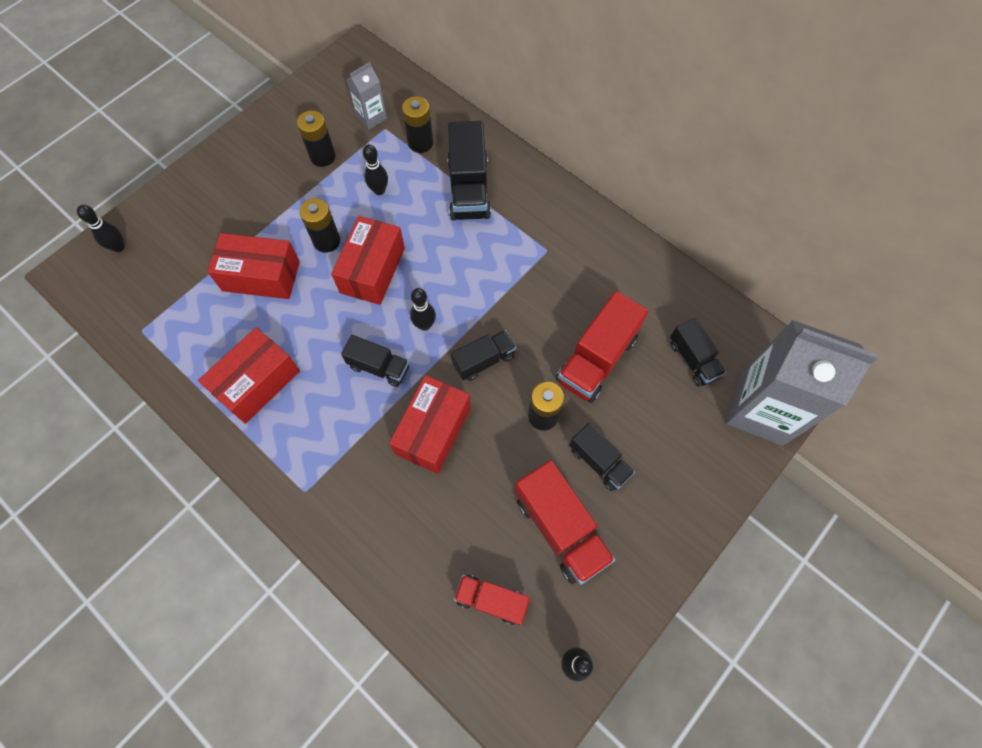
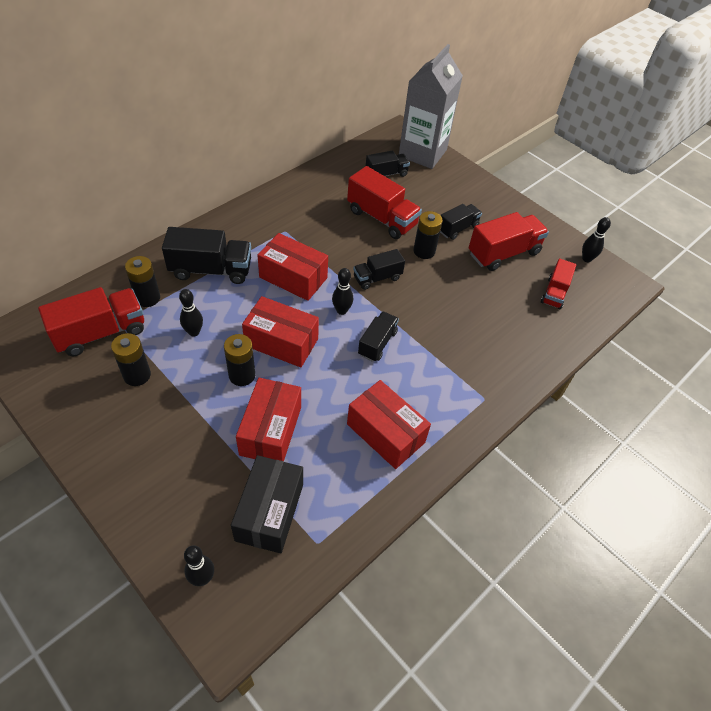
camera: 90 degrees left, 15 degrees down
(174, 287) = (269, 512): none -> black box
(371, 117) = (100, 333): grey carton -> red truck
(433, 430) = (434, 313): red box -> red box (293, 277)
(484, 360) = (377, 278): black truck -> black truck turned 90 degrees counterclockwise

